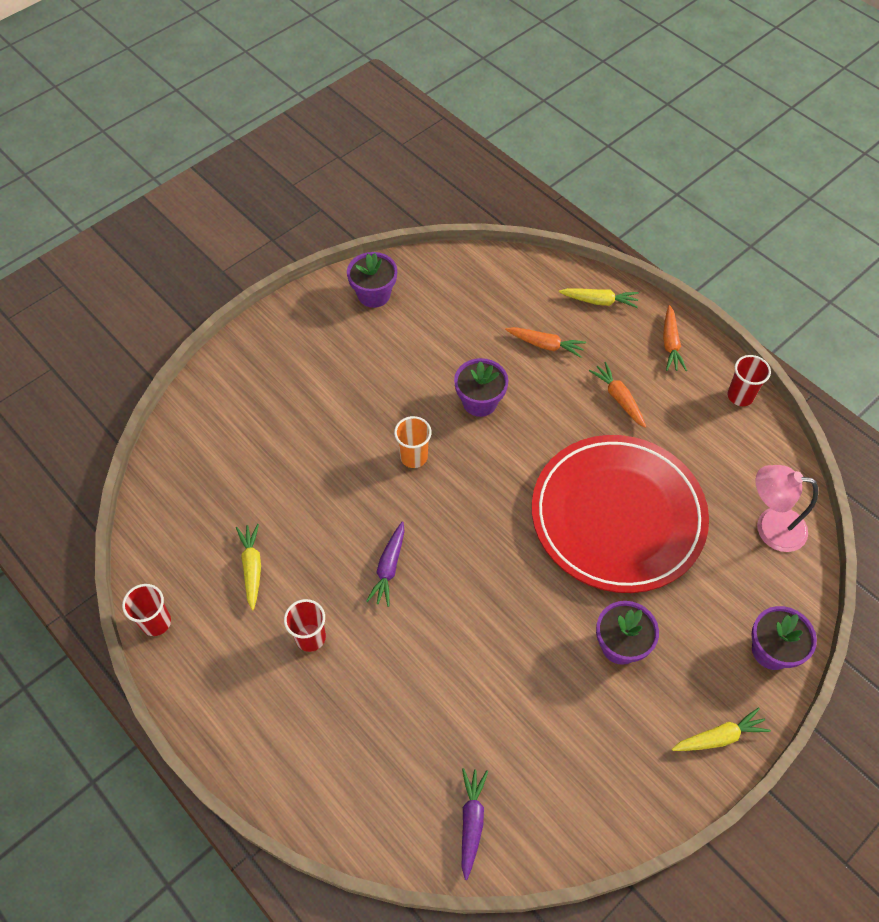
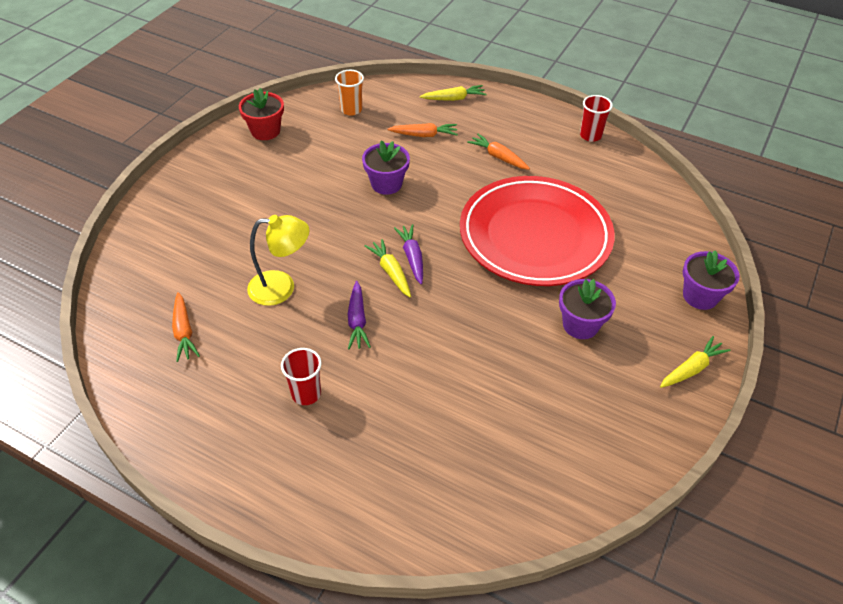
camera: 20 degrees left, 10 degrees down
(156, 622) = (148, 423): red cup -> none
(252, 567) = (229, 353): yellow carrot -> yellow carrot (391, 272)
(326, 504) = (281, 287): none -> yellow lamp
(374, 294) = (265, 131): purple flower pot -> red flower pot
(413, 457) = (346, 234): orange cup -> orange cup (351, 110)
(471, 821) = (516, 498): purple carrot -> purple carrot (412, 257)
(670, 344) = (522, 114): orange carrot -> orange carrot (184, 332)
(770, 527) = (656, 214): pink lamp -> none

